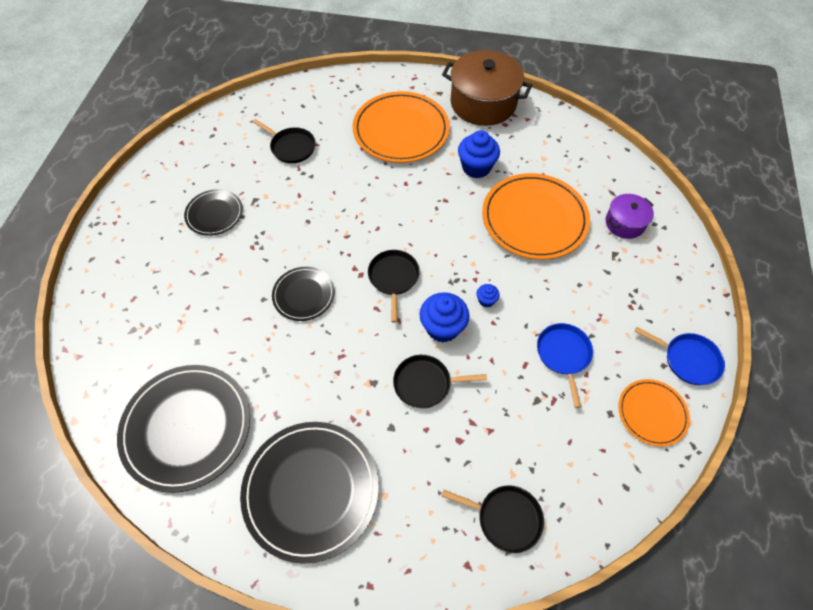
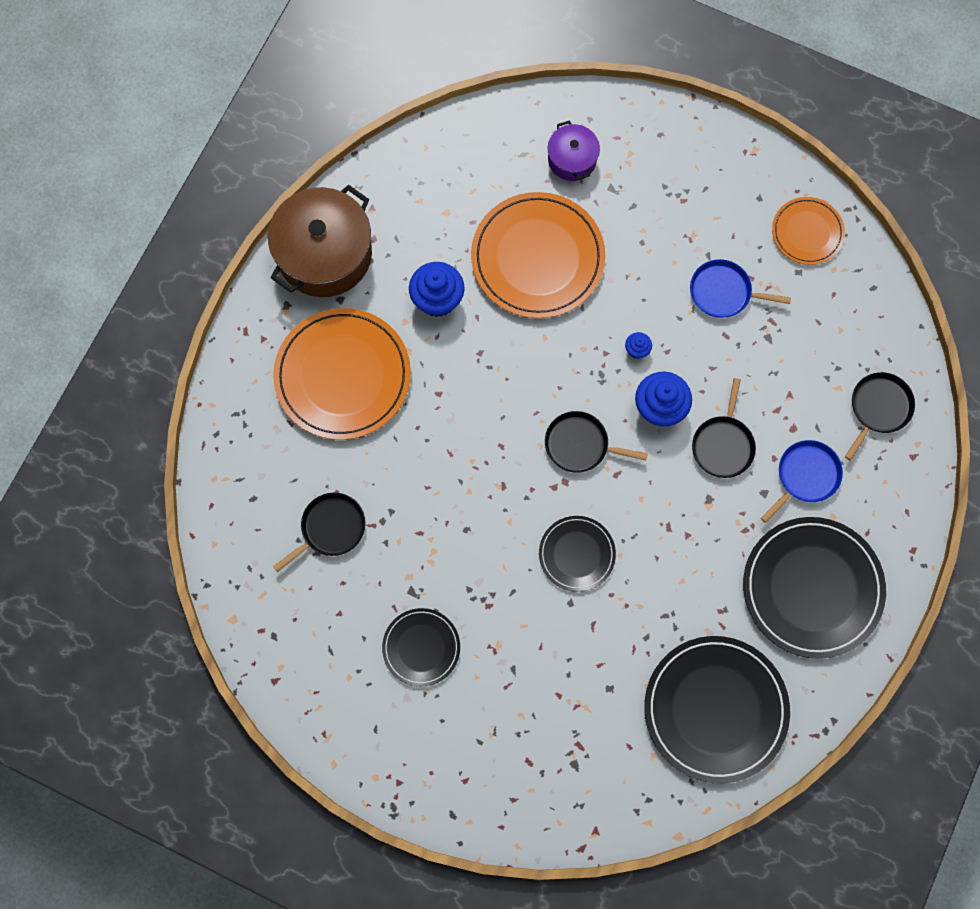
camera: 75 degrees left, 15 degrees up
(688, 360) = (759, 172): blue pan -> blue pan (805, 476)

